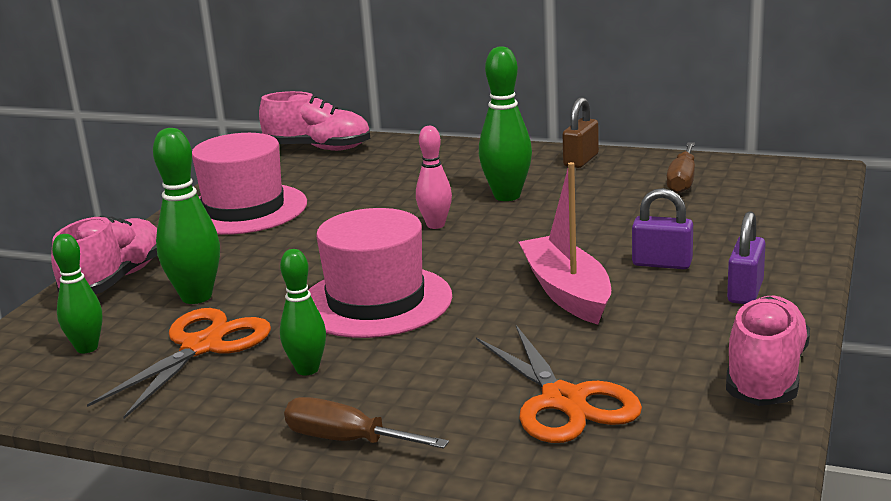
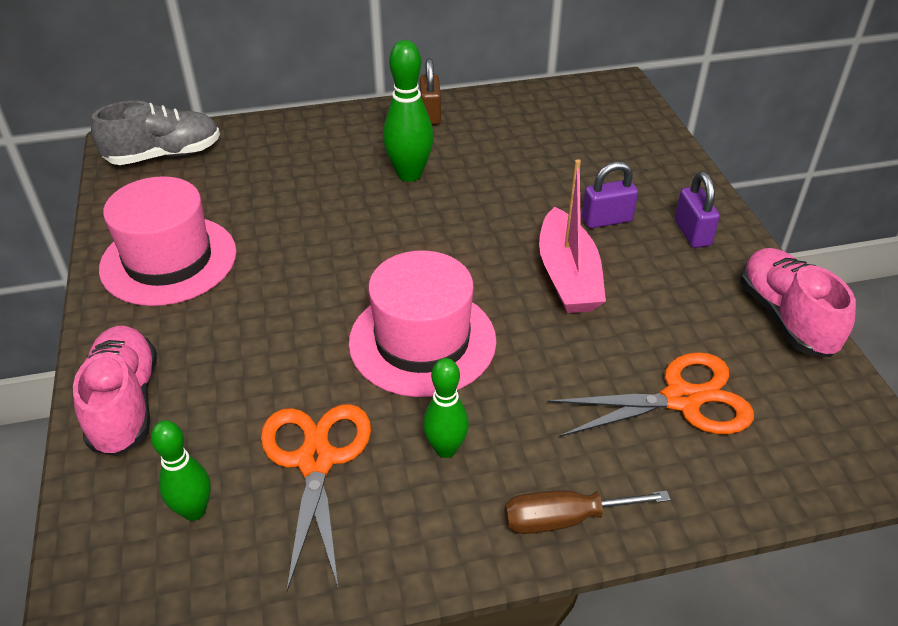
camera: 35 degrees left, 20 degrees up
(196, 297) = (241, 396): green bowling pin -> none
(318, 148) = (164, 155): pink shoe -> grey shoe
(435, 225) = (381, 228): pink bowling pin -> none
(564, 401) = (681, 399): orange scissors -> orange scissors turned 45 degrees counterclockwise
(566, 292) = (568, 276): pink boat -> pink boat turned 135 degrees counterclockwise
(682, 181) = (533, 120): brown screwdriver -> none

